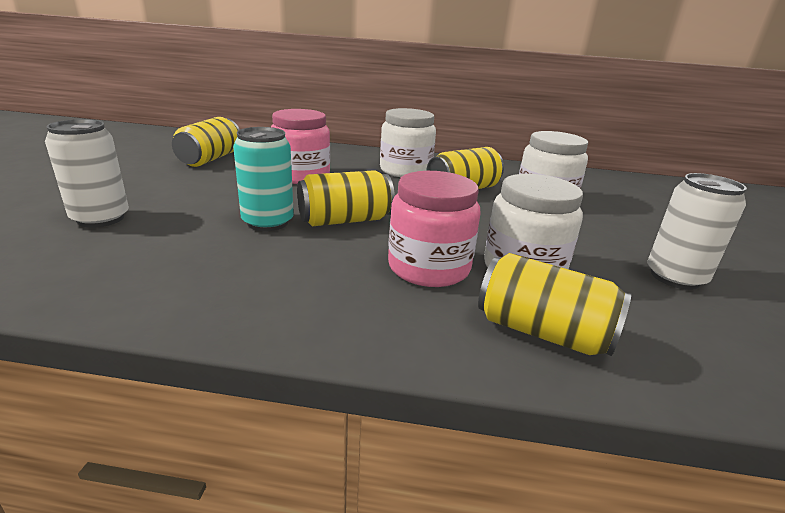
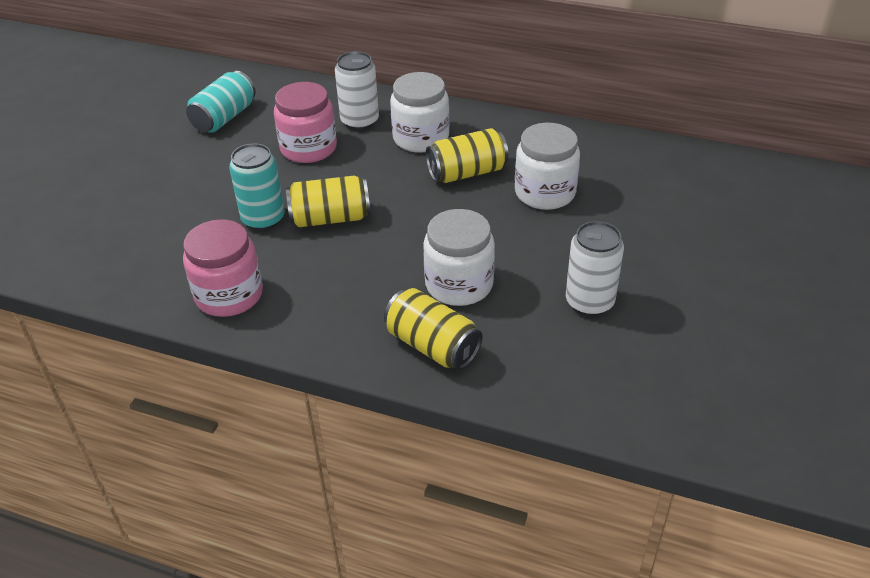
camera: 15 degrees right, 15 degrees up
(101, 218) = (132, 210): white can -> white can (360, 121)
(210, 159) = (224, 118): yellow can -> turquoise can
(428, 268) = (379, 279): pink jar -> pink jar (229, 295)

